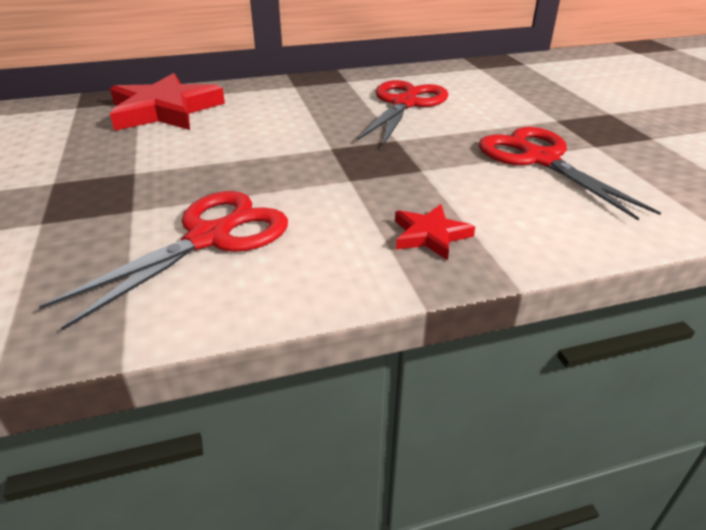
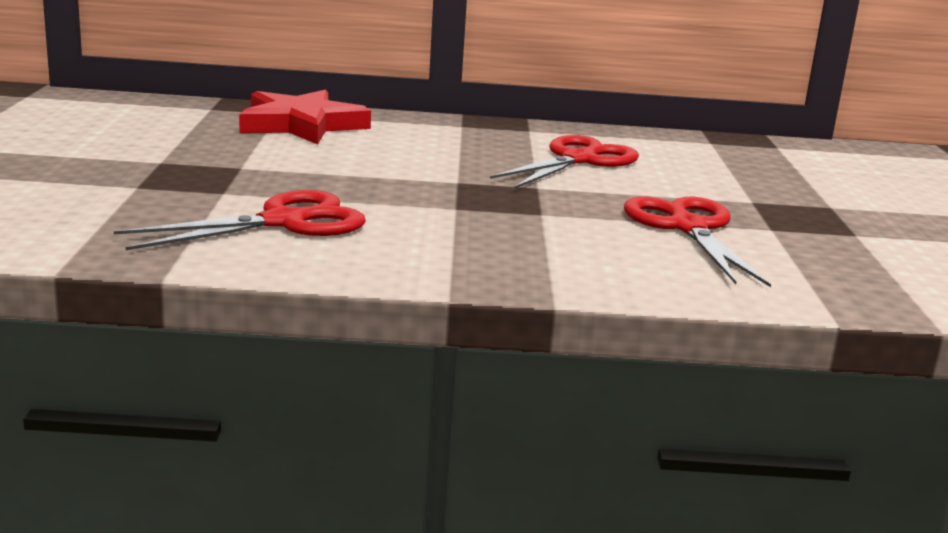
camera: 15 degrees right, 15 degrees down
(430, 235) = (501, 258): red star -> none

